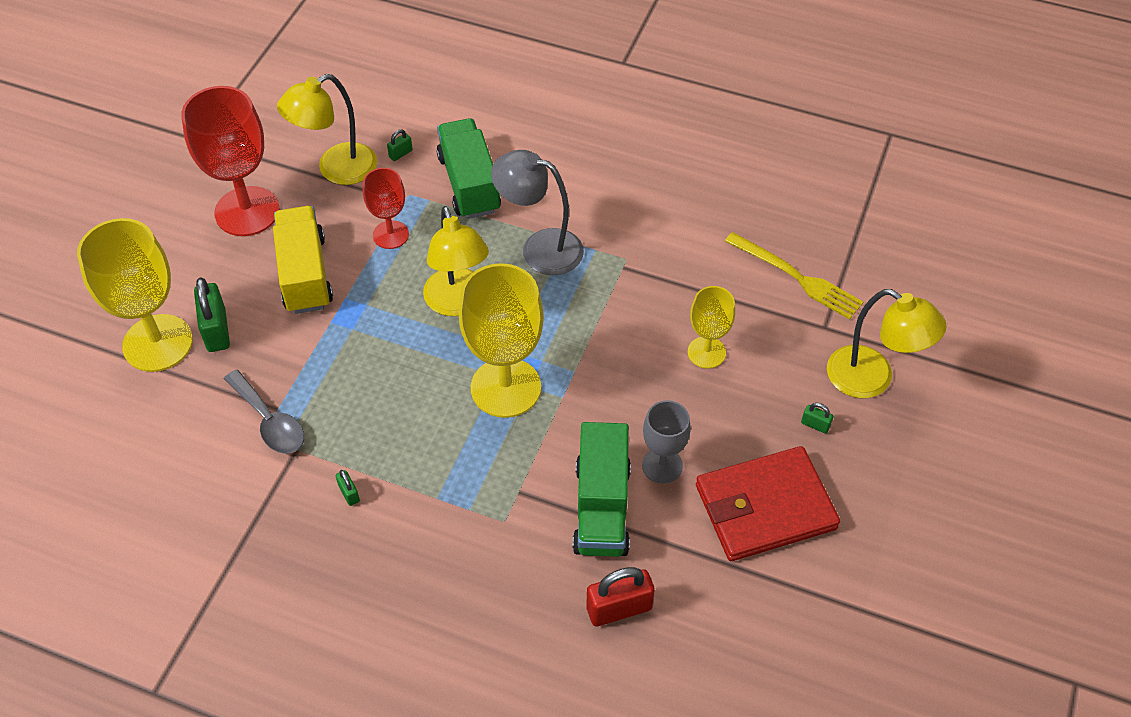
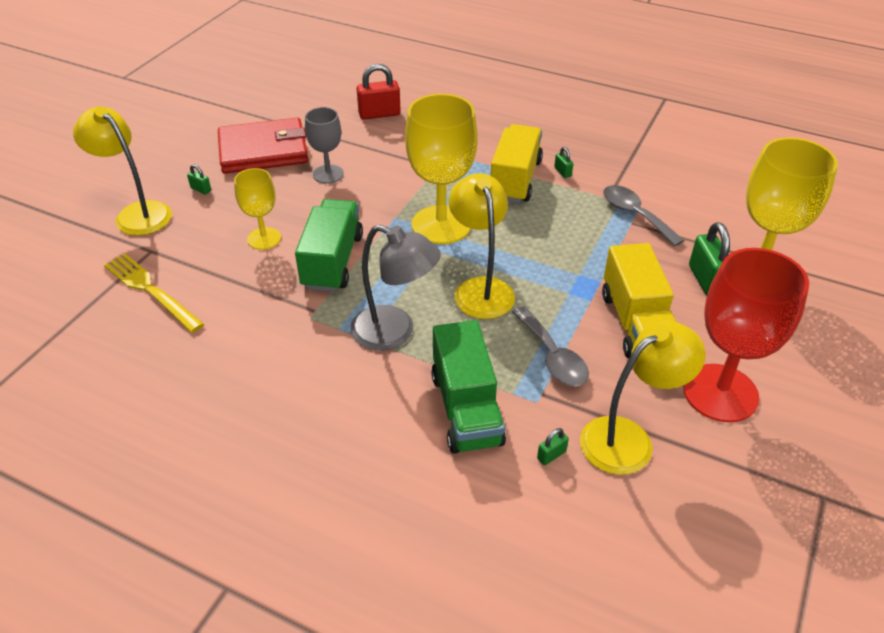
camera: 175 degrees left, 10 degrees down
(390, 235) = (552, 356): red goblet -> grey spoon
(414, 473) = (515, 180): none -> yellow truck
(601, 507) = (379, 156): green truck -> green truck (332, 261)

